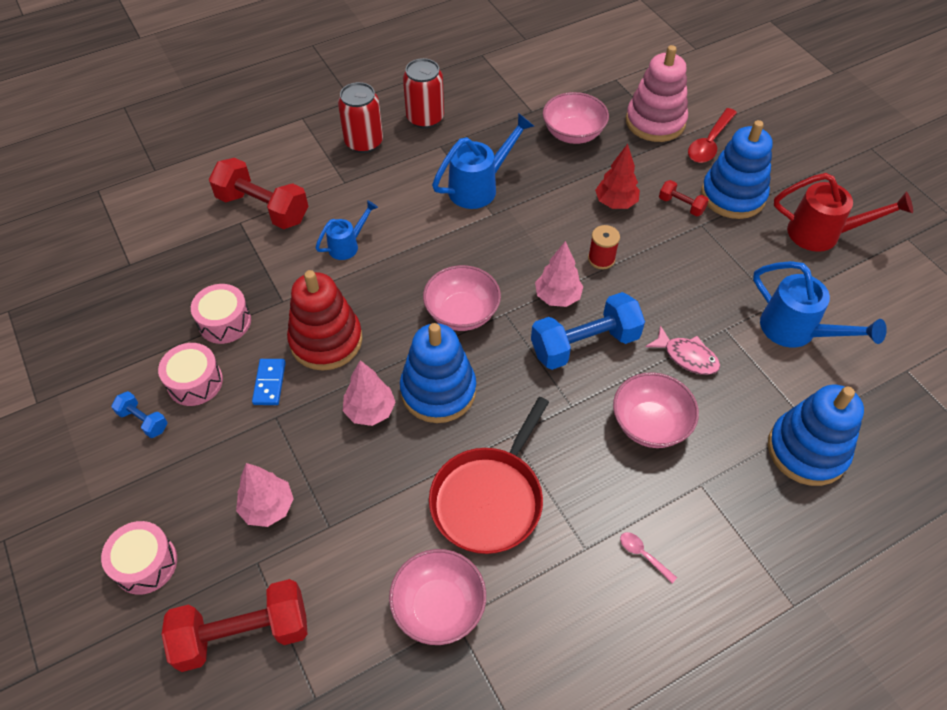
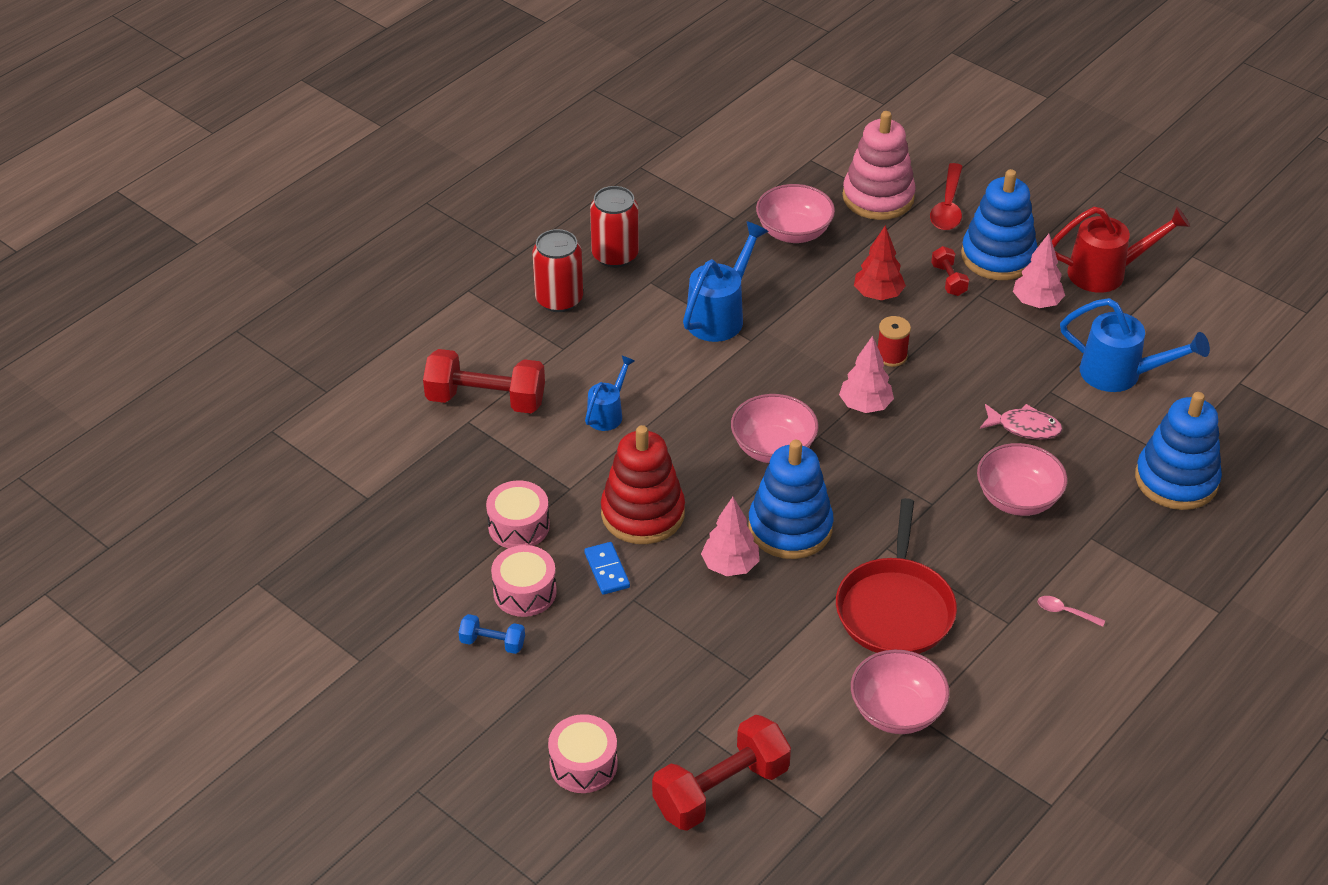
camera: 20 degrees left, 10 degrees down
(268, 507) = (678, 680): pink tree -> pink tree (1036, 303)
(584, 344) = (916, 444): blue dumbbell -> none
(681, 205) = (948, 280): red dumbbell -> red dumbbell turned 60 degrees clockwise

